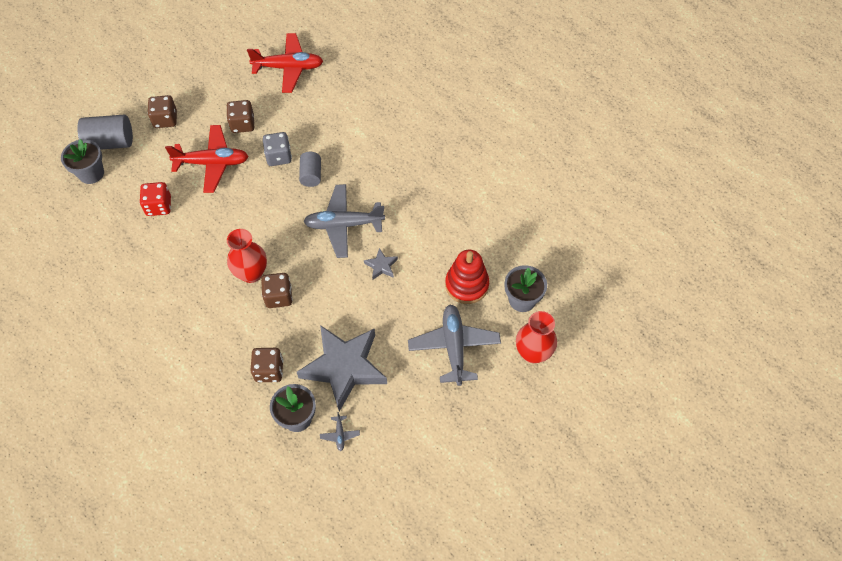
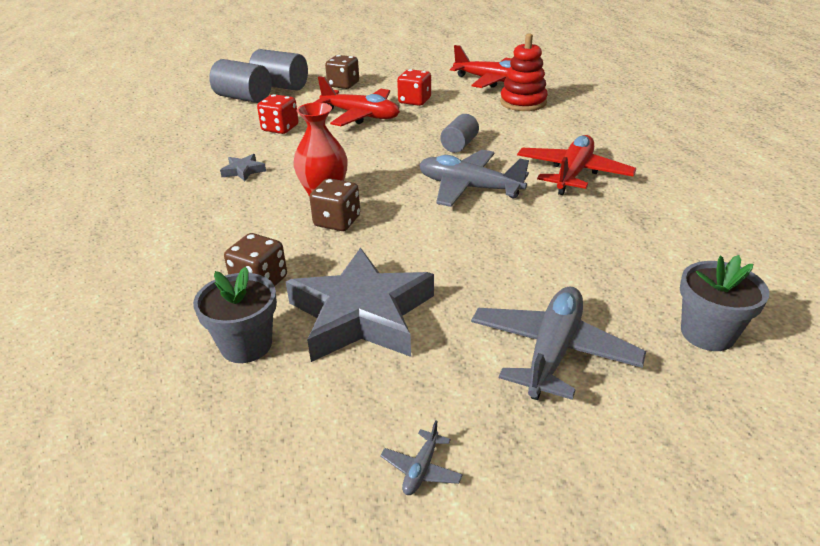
camera: 30 degrees right, 25 degrees down
(91, 173) = (244, 98): grey flower pot -> grey cylinder
(242, 124) = (414, 101): brown dice -> red dice
(279, 156) = (434, 126): grey dice -> none
(340, 435) = (287, 391): grey plane -> grey plane (421, 469)
(381, 266) = (492, 233): grey star -> grey star (243, 171)
(403, 180) = (573, 173): none -> red plane
(467, 285) = (613, 288): red stacking toy -> red stacking toy (523, 102)
(533, 353) = (704, 411): red vase -> none

